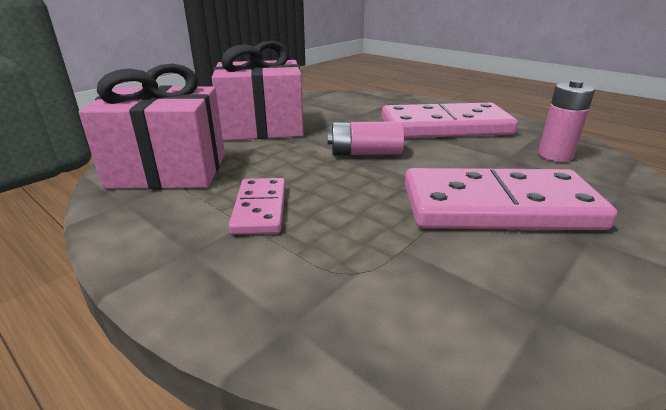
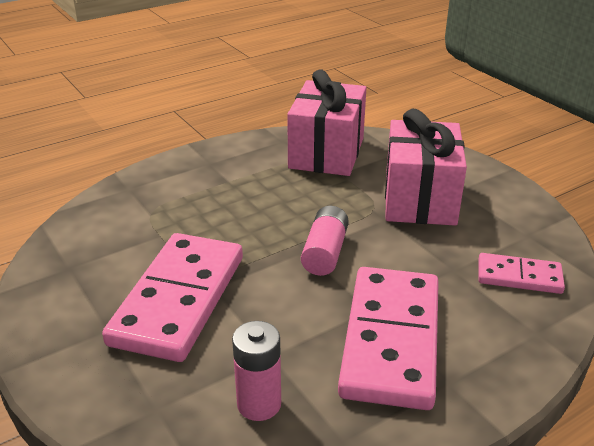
camera: 105 degrees right, 5 degrees up
(260, 209) = (244, 187): pink domino -> pink domino (519, 277)

